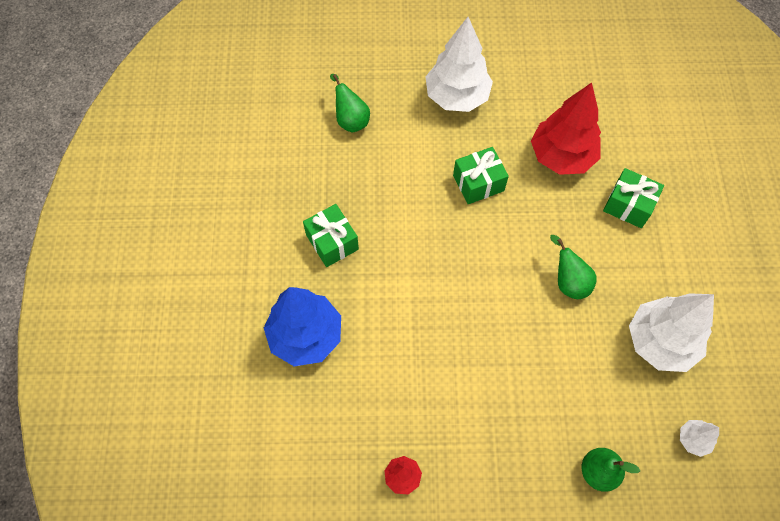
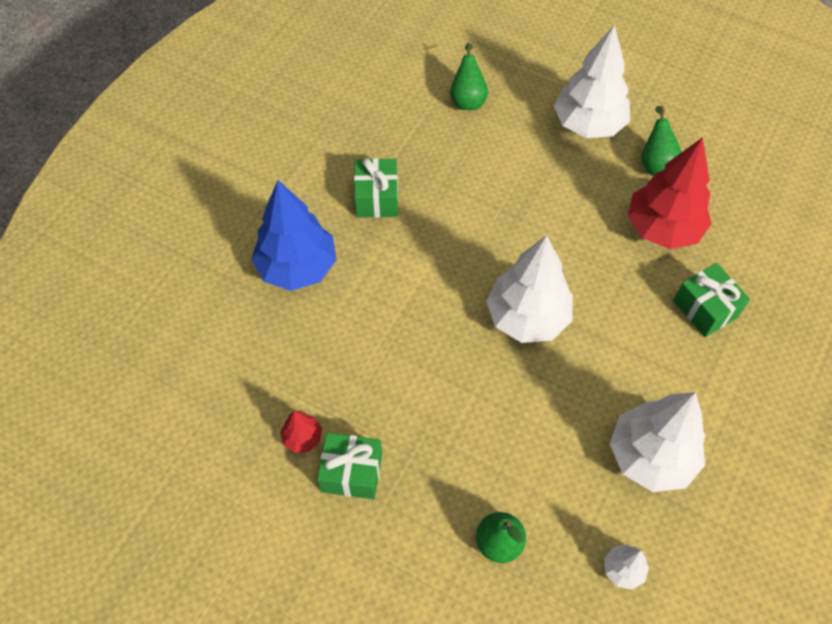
camera: 30 degrees right, 5 degrees down
(478, 183) = (557, 213): green gift -> green gift (351, 472)
(509, 281) = (527, 317): none -> white tree
(568, 281) = (589, 349): green pear -> green pear (656, 163)

